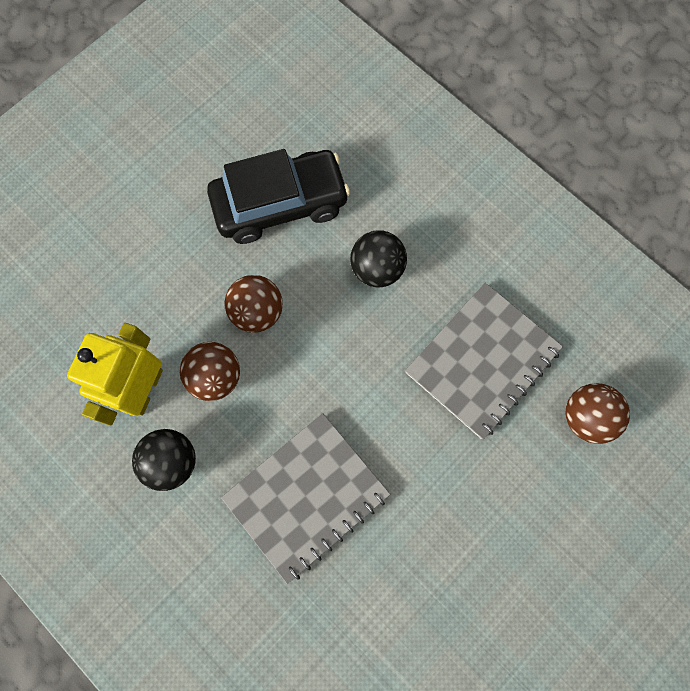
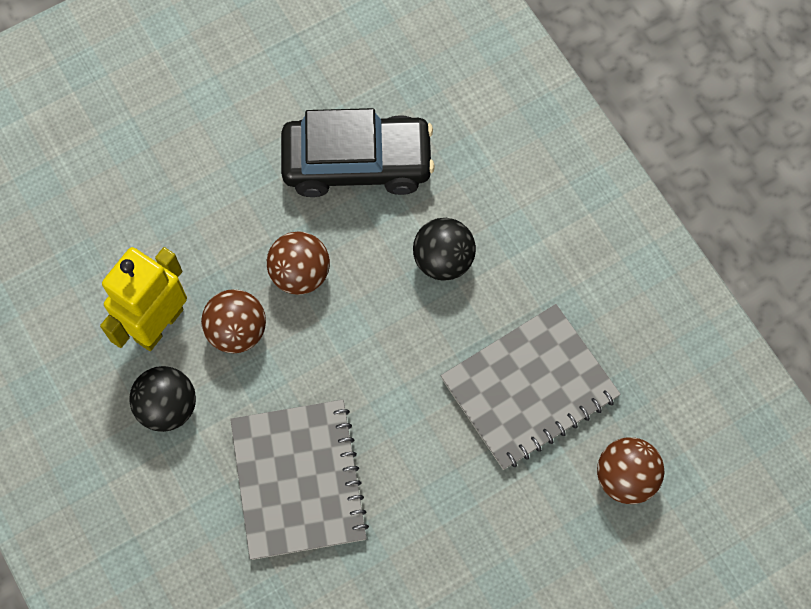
camera: 15 degrees right, 5 degrees down
(306, 496) = (299, 480): grey notebook -> grey notebook turned 75 degrees counterclockwise

